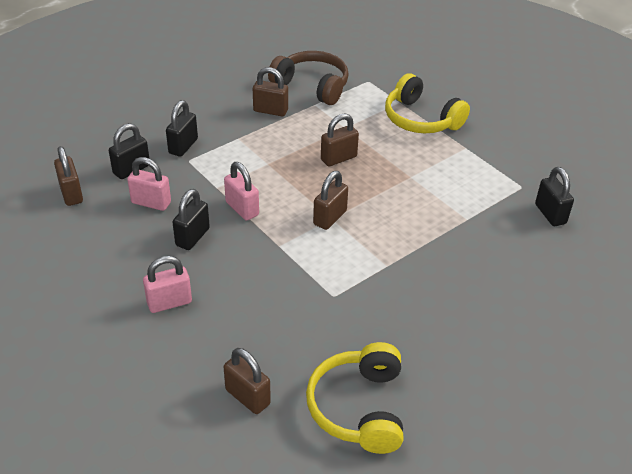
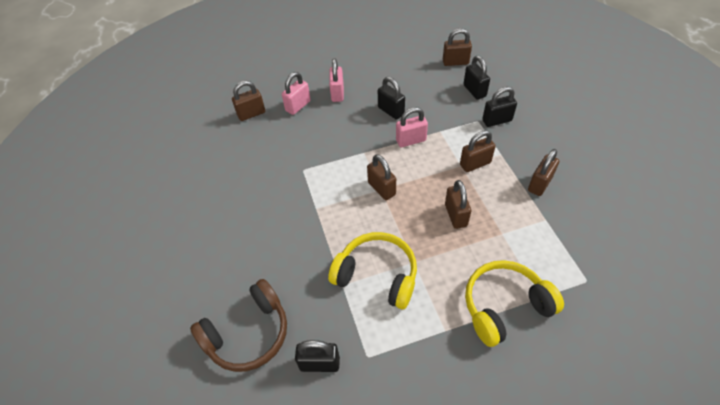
camera: 115 degrees right, 10 degrees up
(151, 203) = (434, 96): pink padlock -> pink padlock (298, 106)
(183, 146) = (497, 120): black padlock -> black padlock turned 60 degrees counterclockwise
(260, 154) = (475, 164): none -> brown padlock
(312, 86) = (580, 226): brown headphones -> brown headphones (248, 333)
(359, 408) = (213, 158): yellow headphones -> yellow headphones (377, 275)

